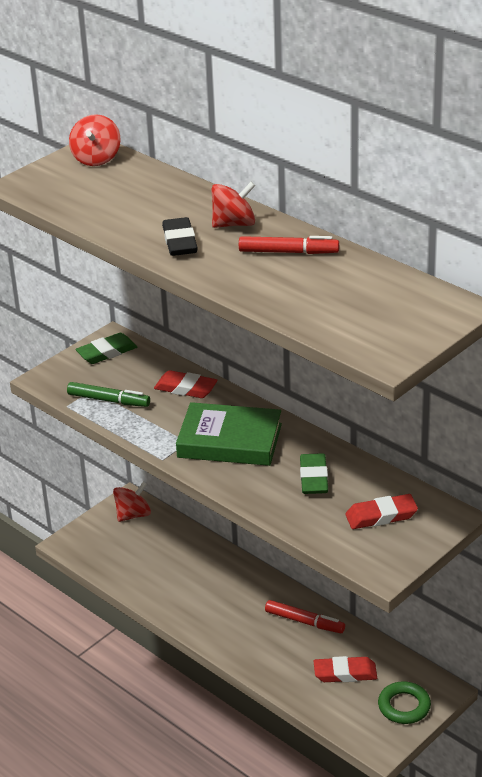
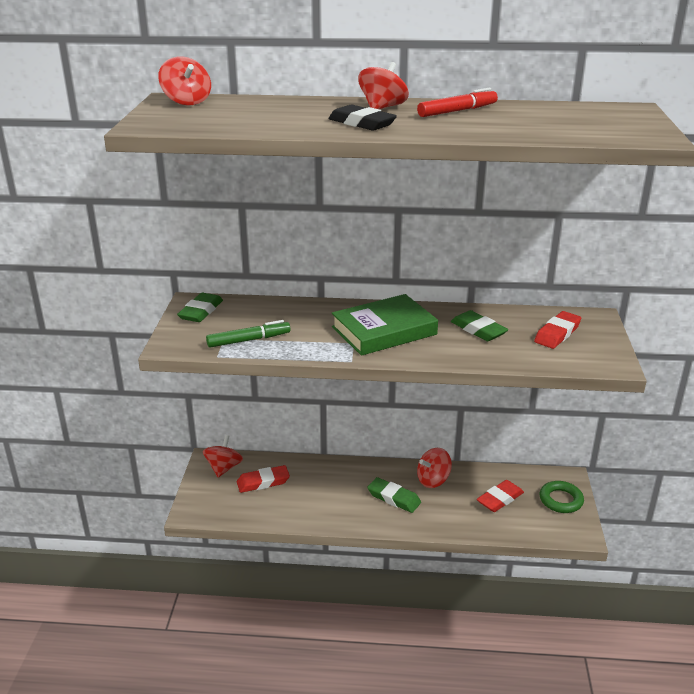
camera: 40 degrees left, 5 degrees down
(186, 388) = (300, 312): red eraser -> red eraser (263, 482)
(247, 620) = (394, 498): none -> green eraser
(304, 622) = (433, 480): red marker -> red spinning top

